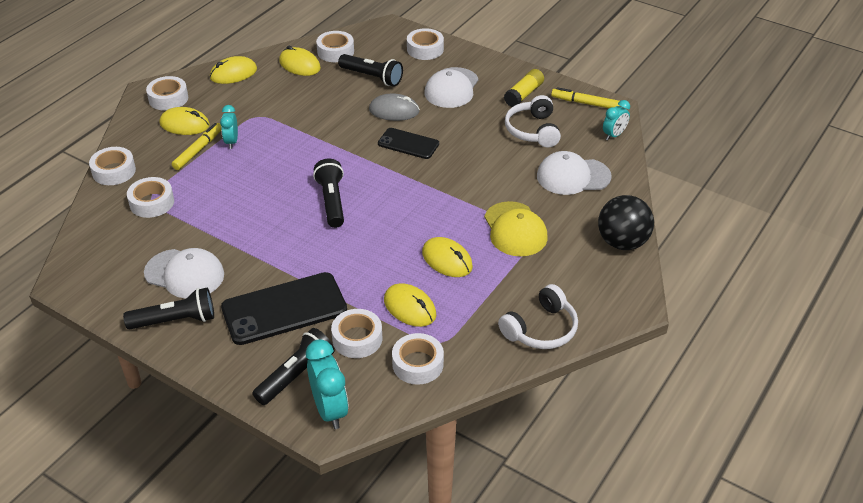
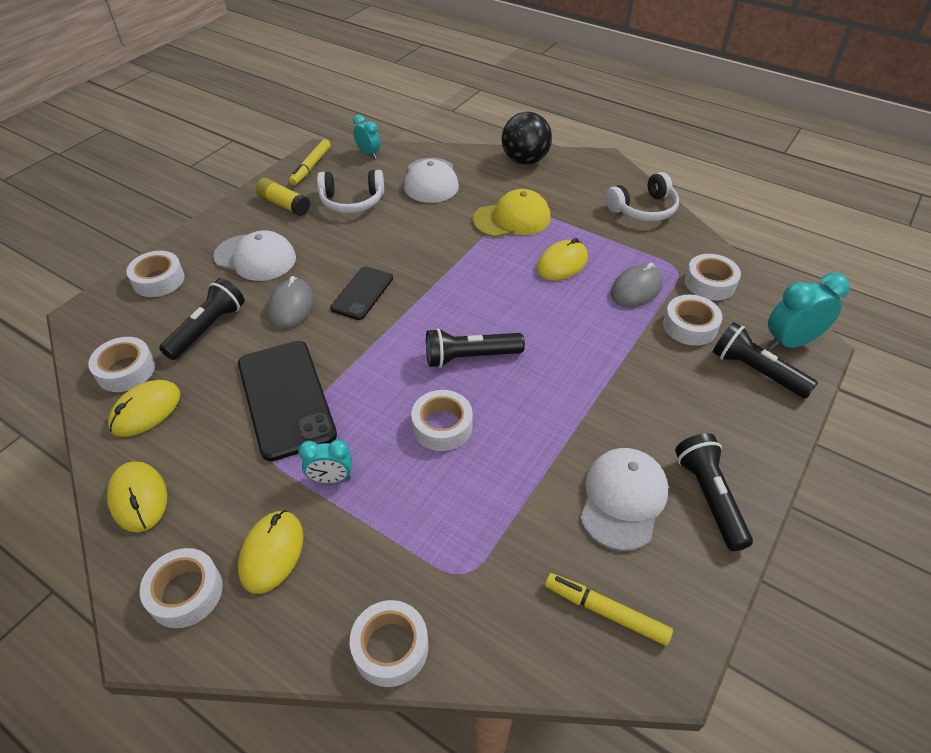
camera: 90 degrees left, 5 degrees up
(152, 203) = (474, 569): white tape -> white tape (442, 426)
(198, 150) = (346, 522): yellow marker -> yellow marker (606, 612)
(284, 309) = (662, 388): black phone -> black phone (286, 398)
(410, 308) = (636, 289): yellow mouse -> grey mouse
(541, 329) = (643, 209): white headphones -> white headphones turned 105 degrees clockwise

